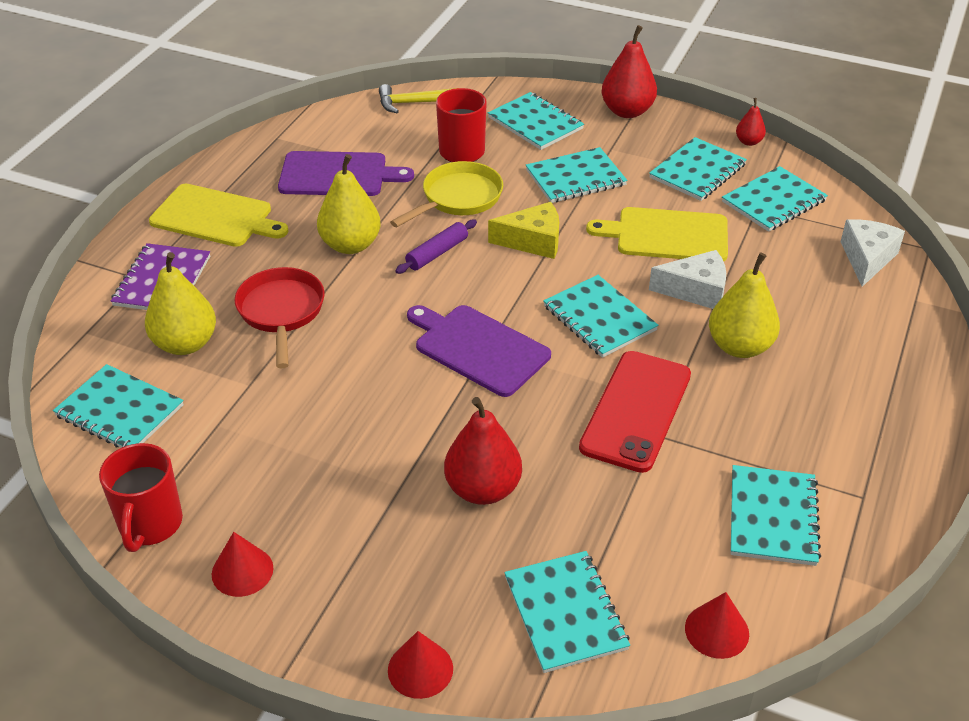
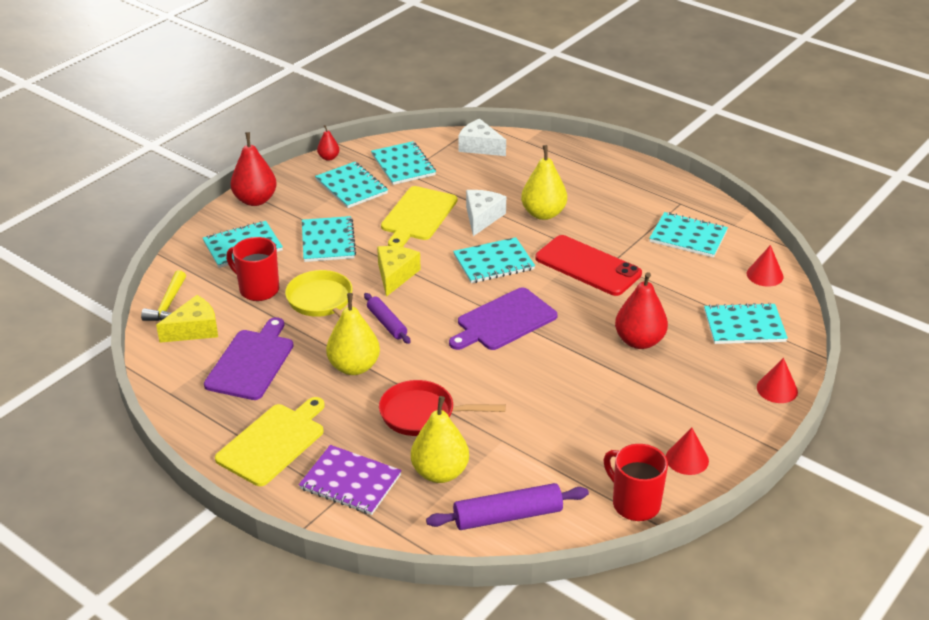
camera: 75 degrees left, 5 degrees down
(119, 411) = (507, 516): turquoise notebook -> purple rolling pin
(150, 525) = (634, 503): red mug -> red mug turned 150 degrees counterclockwise
(379, 128) = (194, 329): none -> yellow cheese

